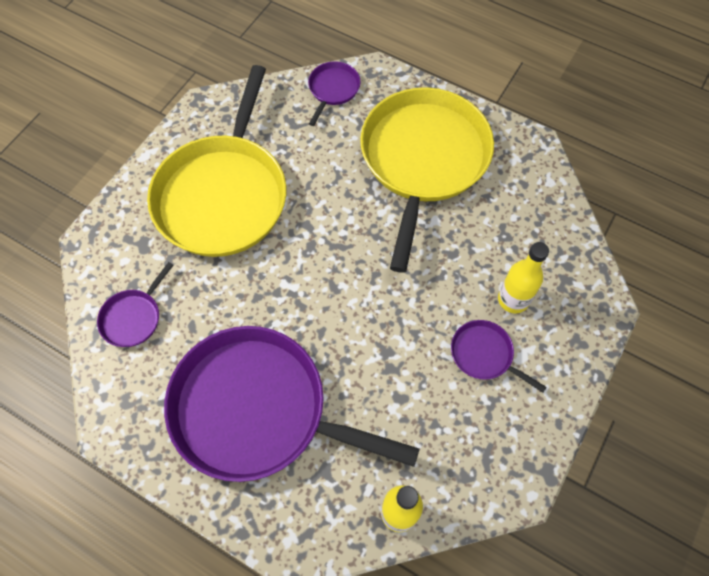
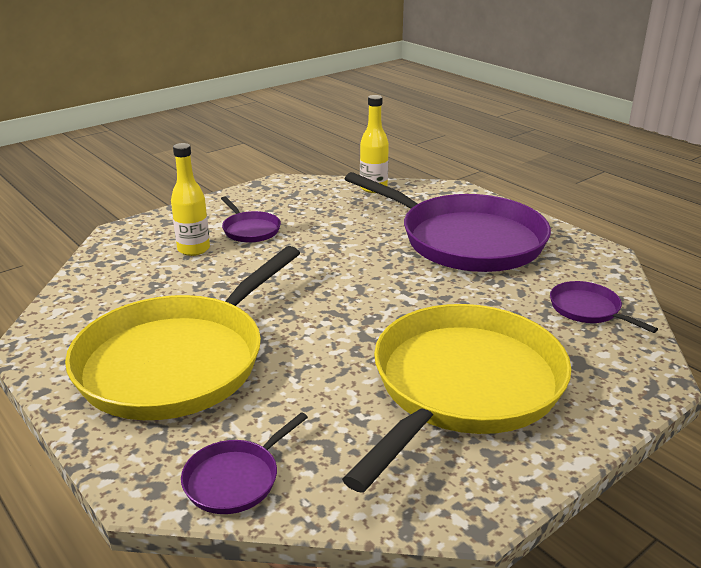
camera: 160 degrees left, 35 degrees down
(133, 318) = (587, 309): purple pan -> purple pan turned 90 degrees counterclockwise

